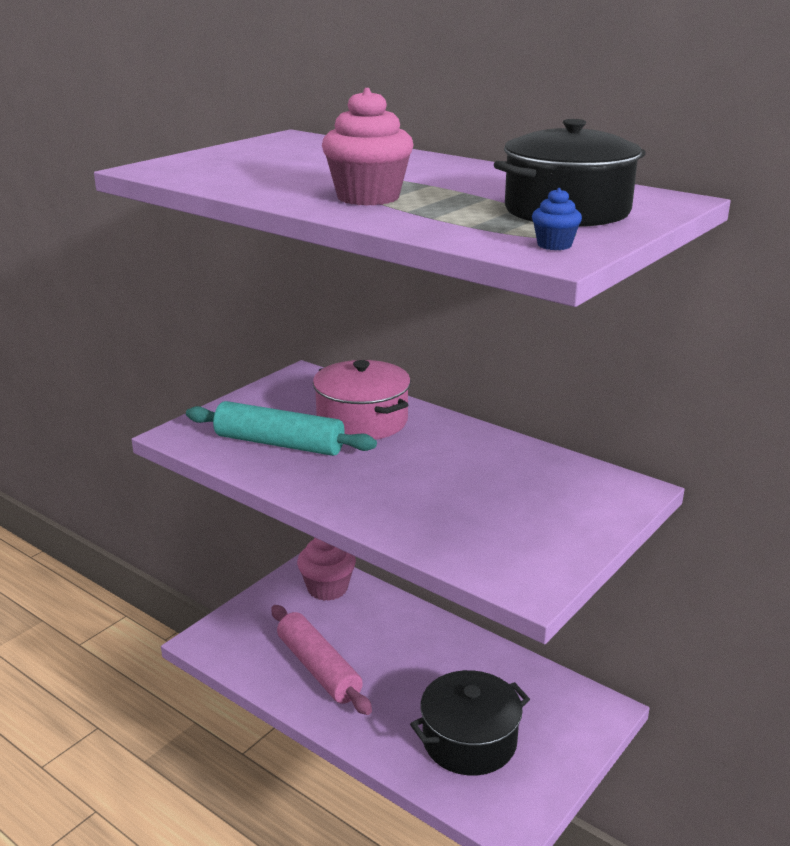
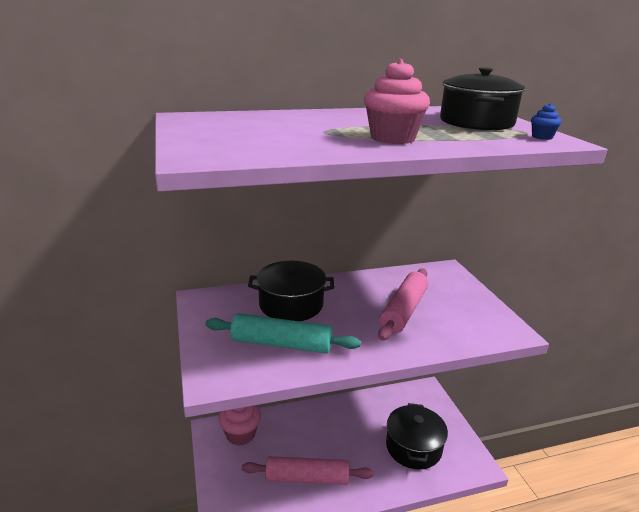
camera: 55 degrees left, 0 degrees up
(279, 443) = (281, 344): turquoise rolling pin -> turquoise rolling pin turned 45 degrees clockwise
(362, 421) = (291, 305): pink pot -> black pot
(457, 490) = (404, 310): none -> pink rolling pin

